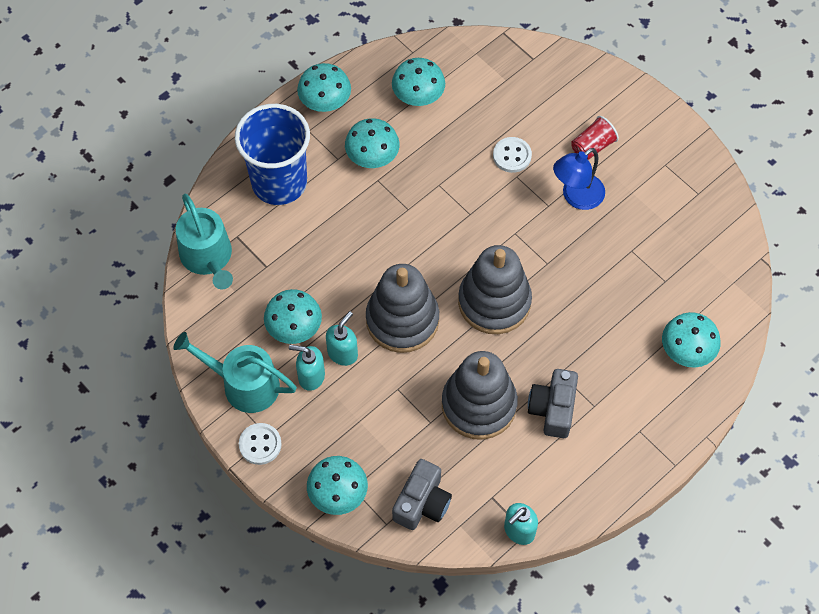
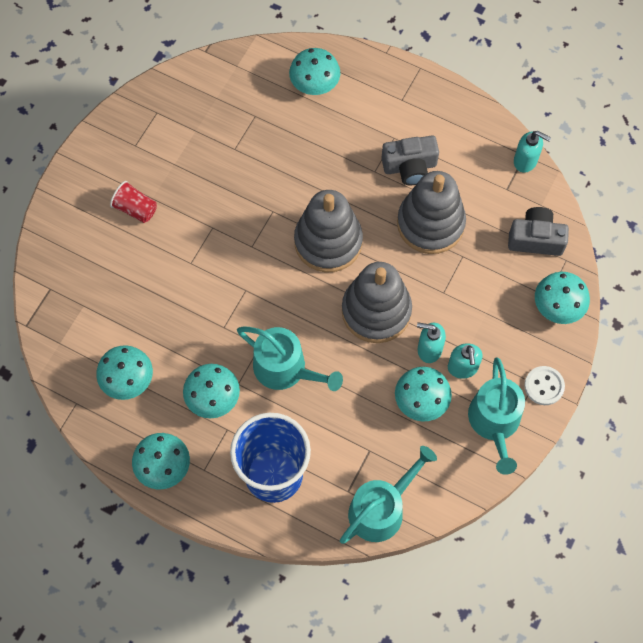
camera: 110 degrees left, 5 degrees up
(375, 223) = (285, 369): none -> turquoise watering can
(512, 156) = (169, 273): white button -> none
(576, 197) = (195, 207): blue lamp -> none

